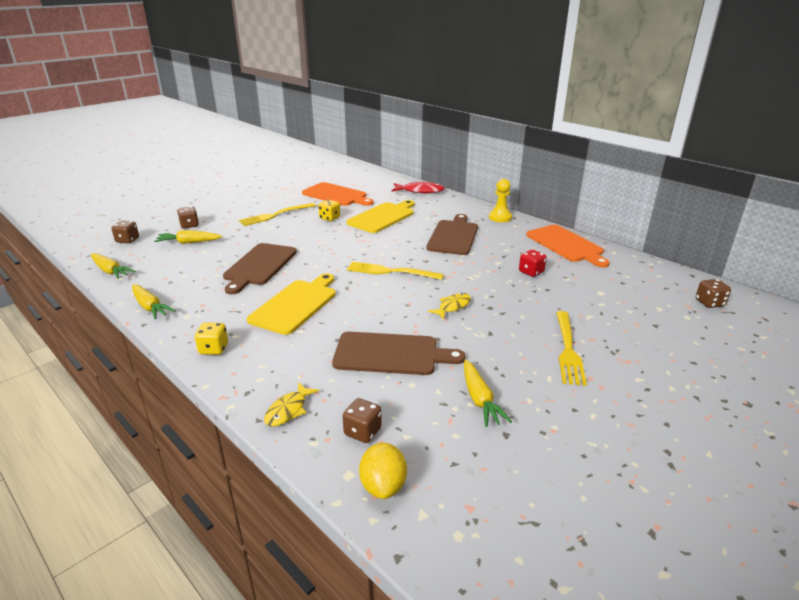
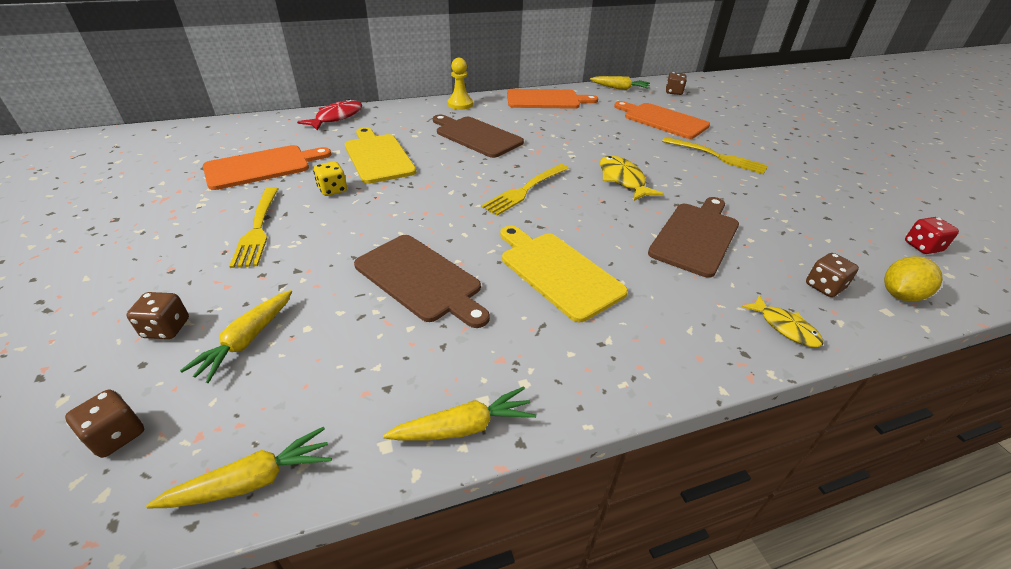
camera: 65 degrees left, 10 degrees up
(214, 349) = (635, 367): yellow dice -> none
(383, 486) = (900, 295): yellow lemon -> yellow lemon turned 60 degrees counterclockwise
(453, 306) = (623, 180): yellow fish -> yellow fish, size x1.53
(479, 399) = (779, 213): yellow carrot -> yellow carrot (619, 88)
(531, 272) = (583, 128): red dice -> red dice (922, 247)
(614, 307) = (662, 120): none -> orange cutting board

